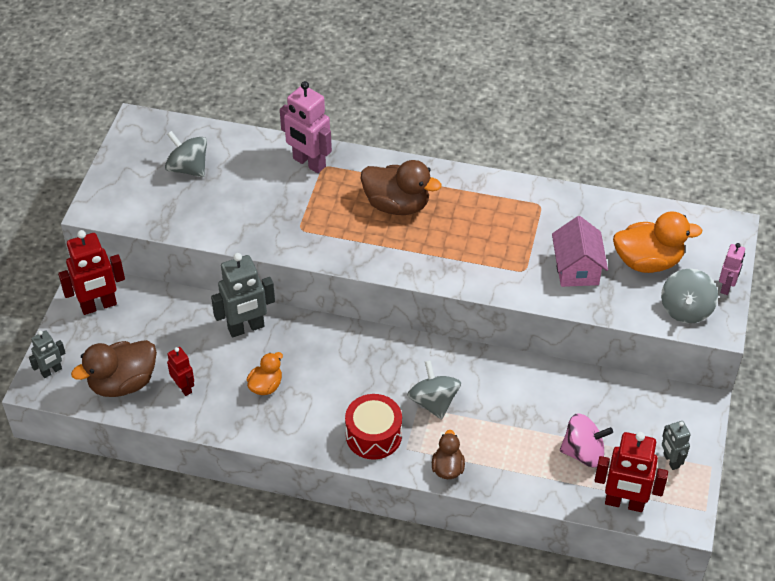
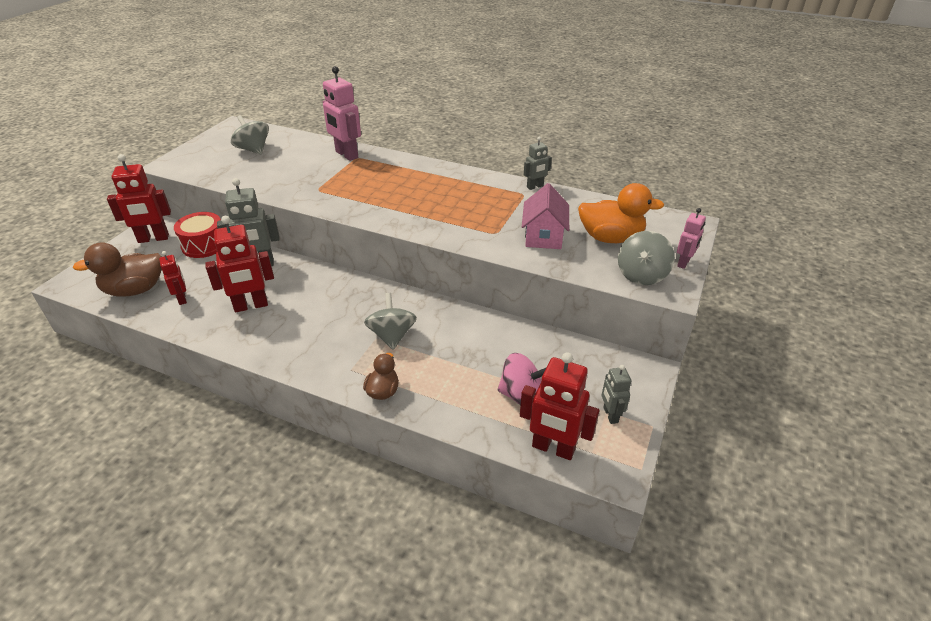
camera: 10 degrees right, 10 degrees down
(51, 371) = (85, 275): grey robot -> grey robot (535, 187)
(266, 386) = (251, 306): orange duck -> red robot
(373, 435) = (325, 355): red drum -> red drum (204, 245)
(397, 205) = (403, 183): brown duck -> none

